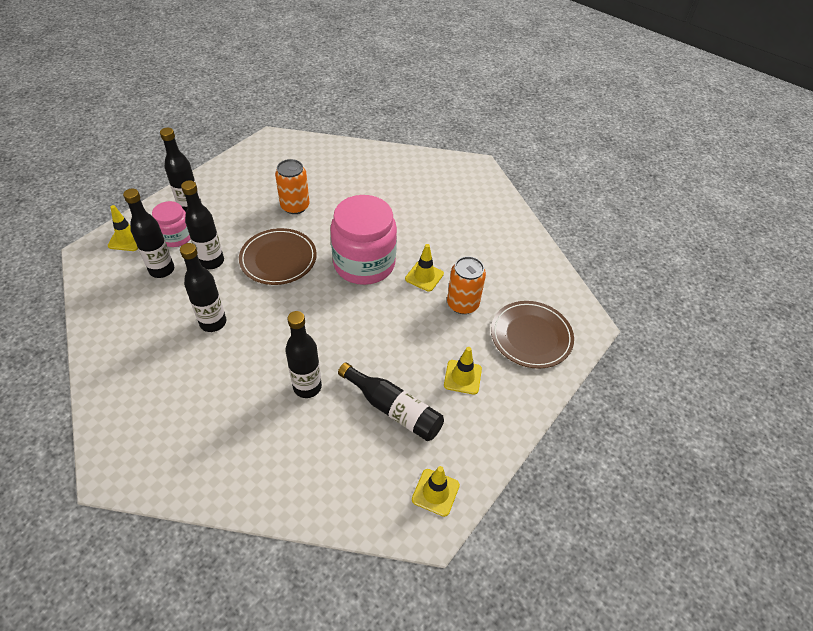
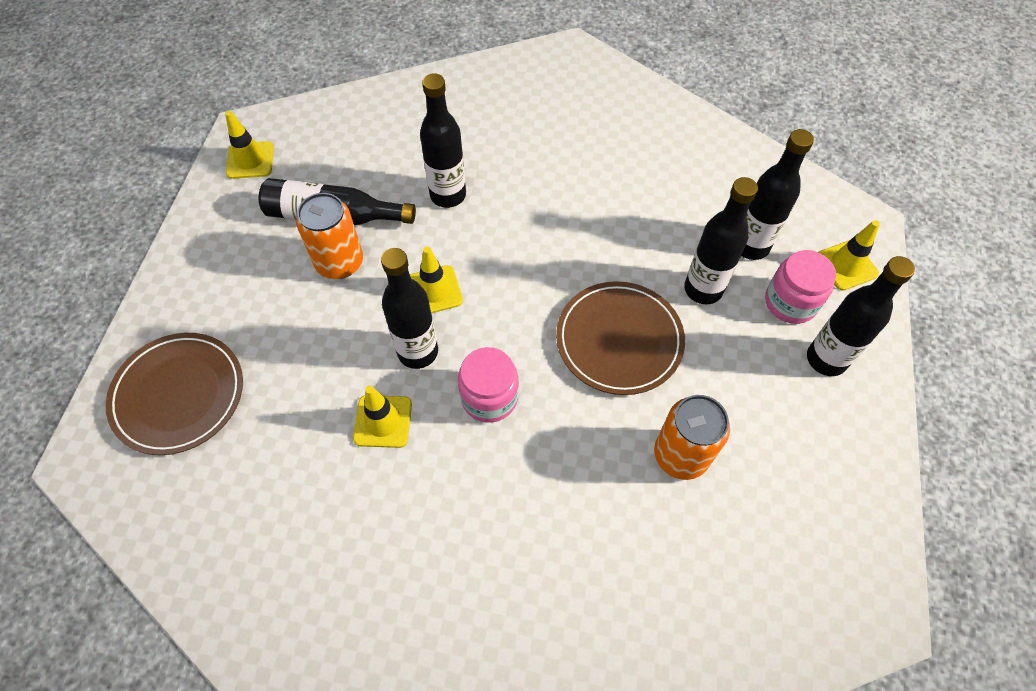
camera: 155 degrees right, 10 degrees up
(213, 323) = (617, 213): black bottle -> black bottle (418, 352)
(364, 263) = (489, 397): pink jar -> pink jar, size x0.53
(462, 304) = (301, 400): orange can -> orange can (339, 262)
(462, 377) = (262, 290): yellow traffic cone -> yellow traffic cone (434, 290)

